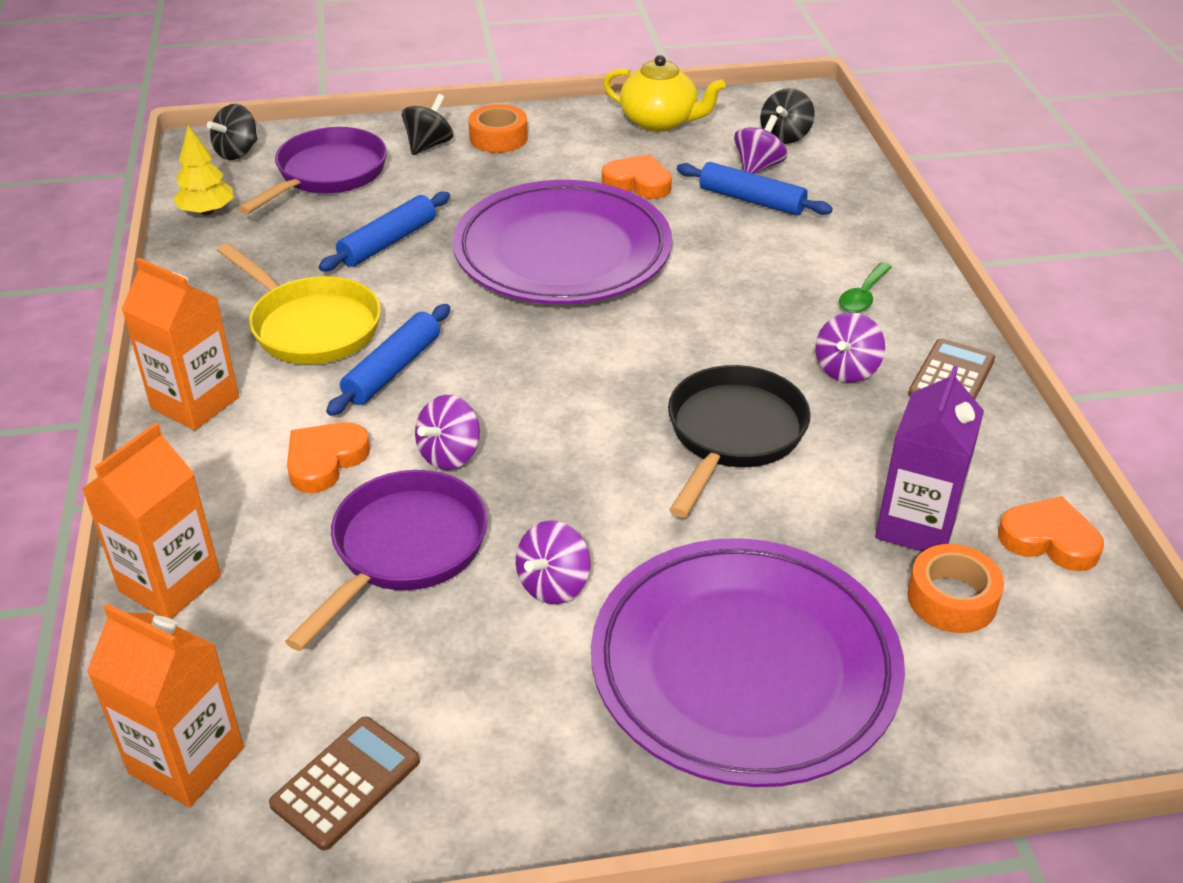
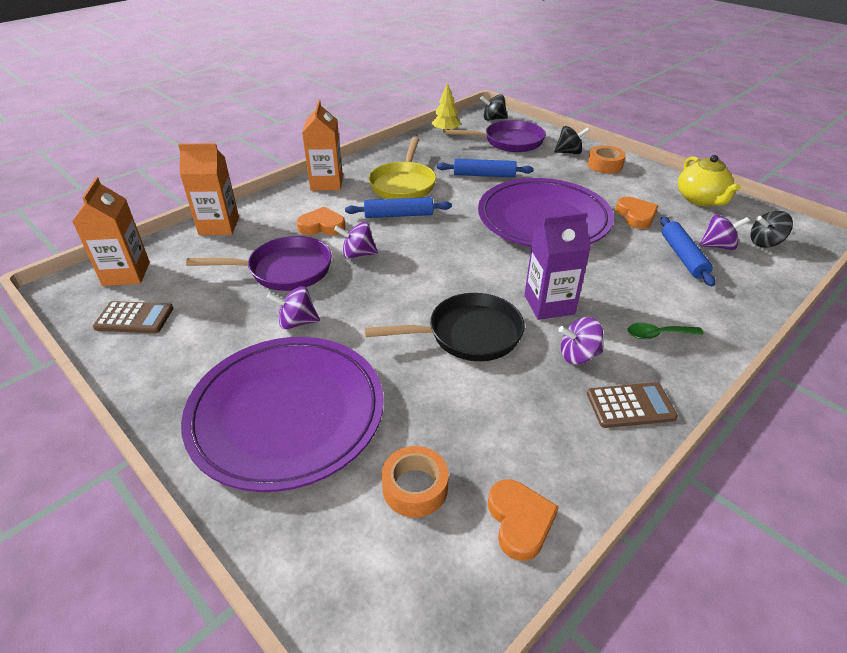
camera: 55 degrees right, 0 degrees up
(916, 525) = (467, 443): purple carton -> purple carton (549, 305)

